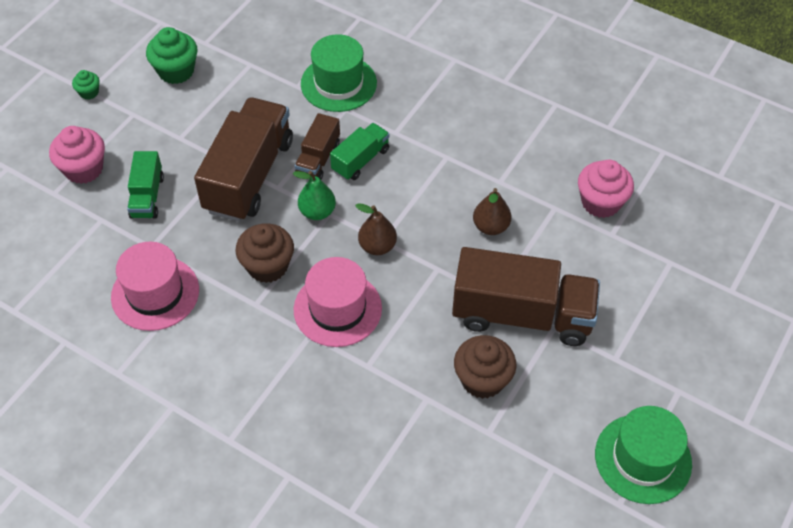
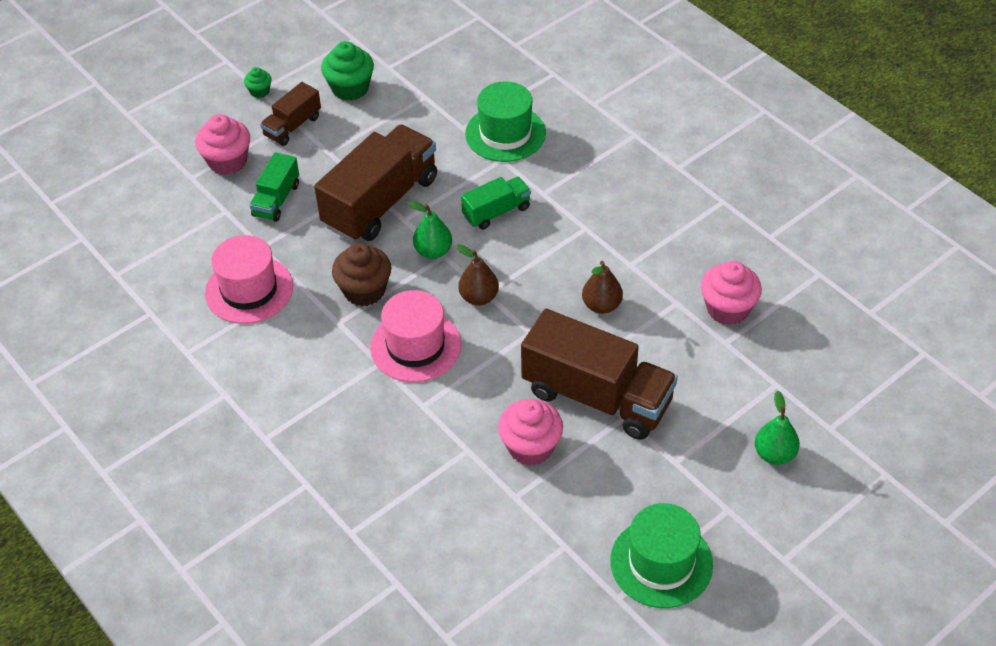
camera: 20 degrees right, 5 degrees down
(318, 159) = (455, 201): brown truck -> brown truck (292, 126)
(482, 379) = (530, 447): brown cupcake -> pink cupcake
(696, 327) = (774, 454): none -> green pear

